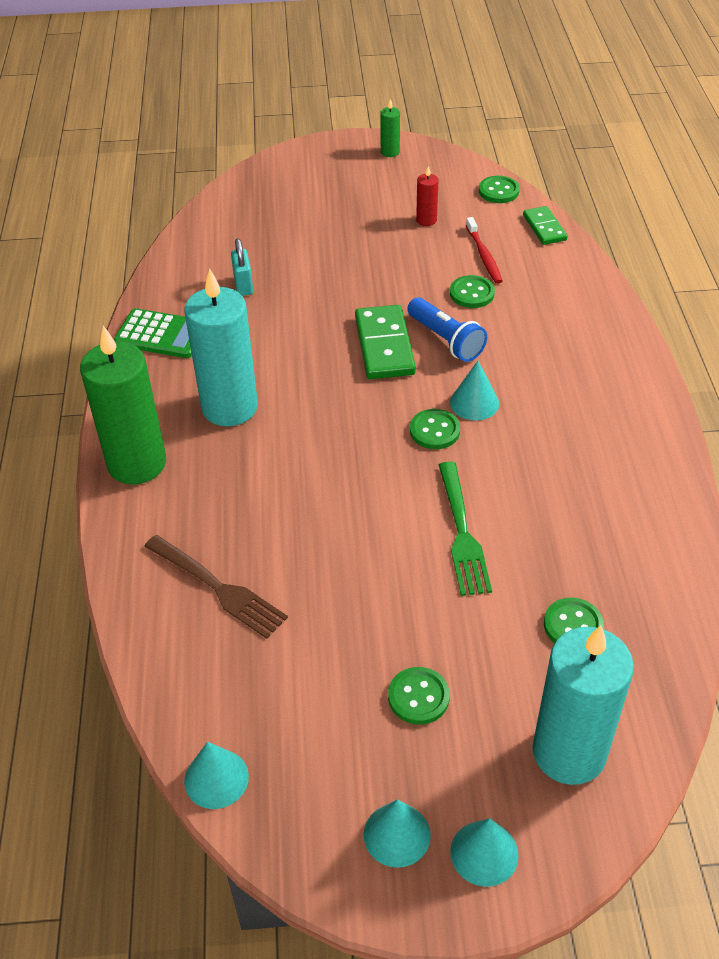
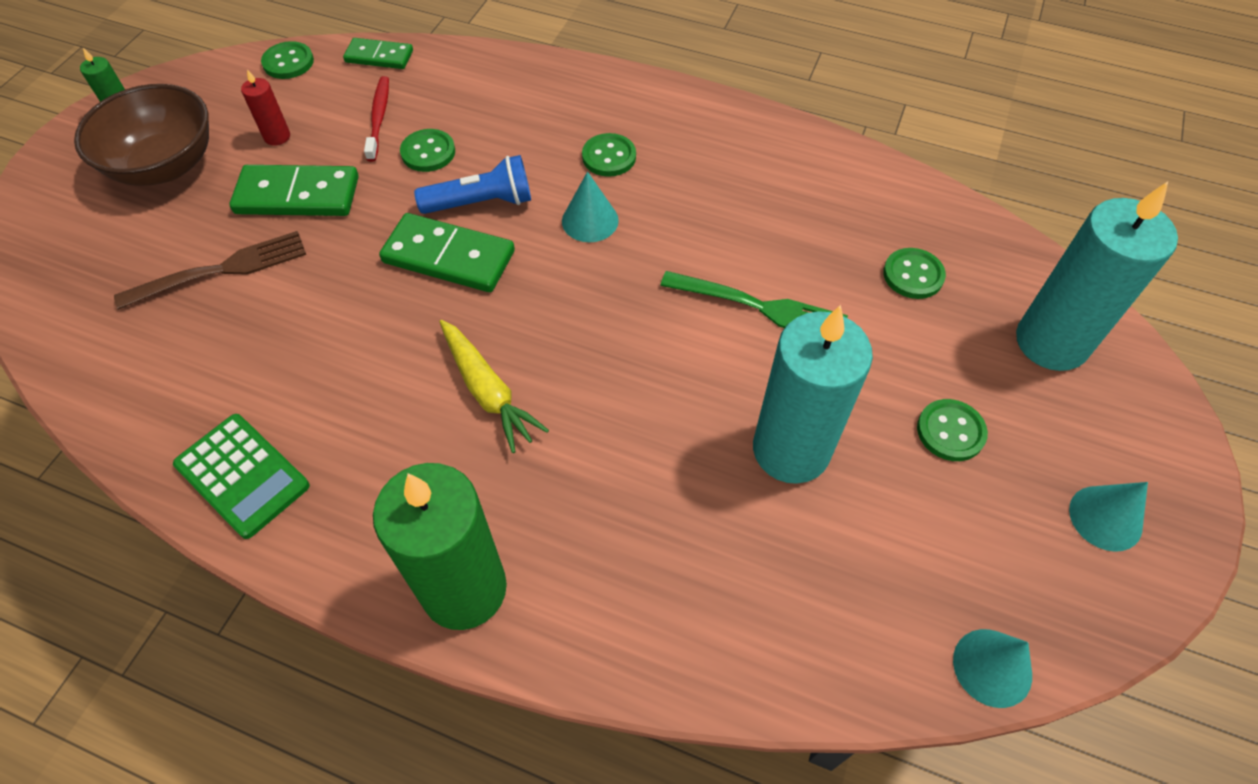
camera: 65 degrees left, 10 degrees up
(161, 334) = (242, 475): green calculator -> green calculator turned 90 degrees clockwise
(218, 588) = (723, 566): brown fork -> brown fork (221, 270)
(230, 407) = (437, 446): turquoise candle -> turquoise candle (791, 450)
(243, 285) = (229, 349): turquoise padlock -> none
(286, 413) = (488, 391): none -> yellow carrot
(363, 189) = (165, 165): none -> brown bowl
(383, 253) = (297, 195): none -> green domino
(434, 431) = (607, 269): green button -> green button (609, 157)
(484, 256) = (379, 118): red toothbrush -> red toothbrush turned 105 degrees counterclockwise
(484, 853) = (1141, 454): turquoise cone -> none

